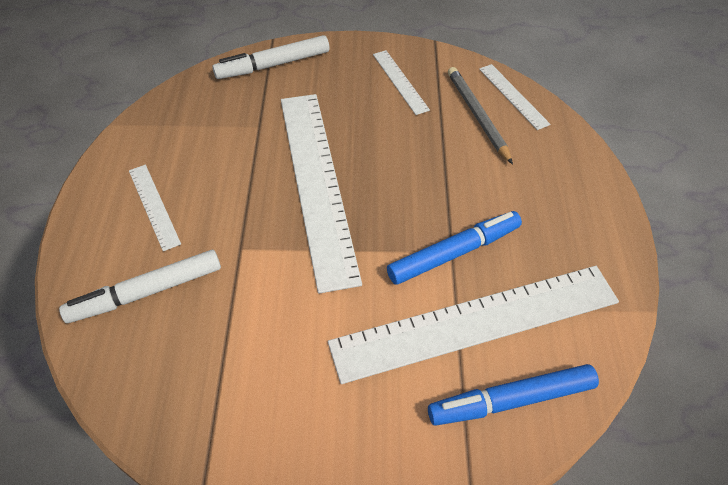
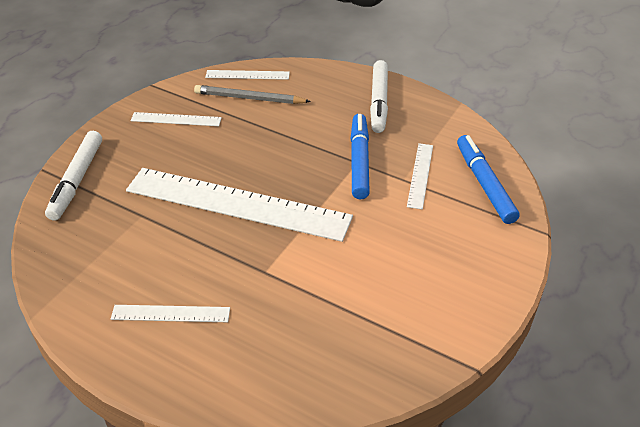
camera: 60 degrees left, 10 degrees down
(147, 292) = (263, 346): white marker -> white marker (379, 102)
(476, 322) = (420, 175): white ruler -> white ruler, size x0.44
(511, 400) = (484, 184): blue marker -> blue marker turned 150 degrees clockwise

